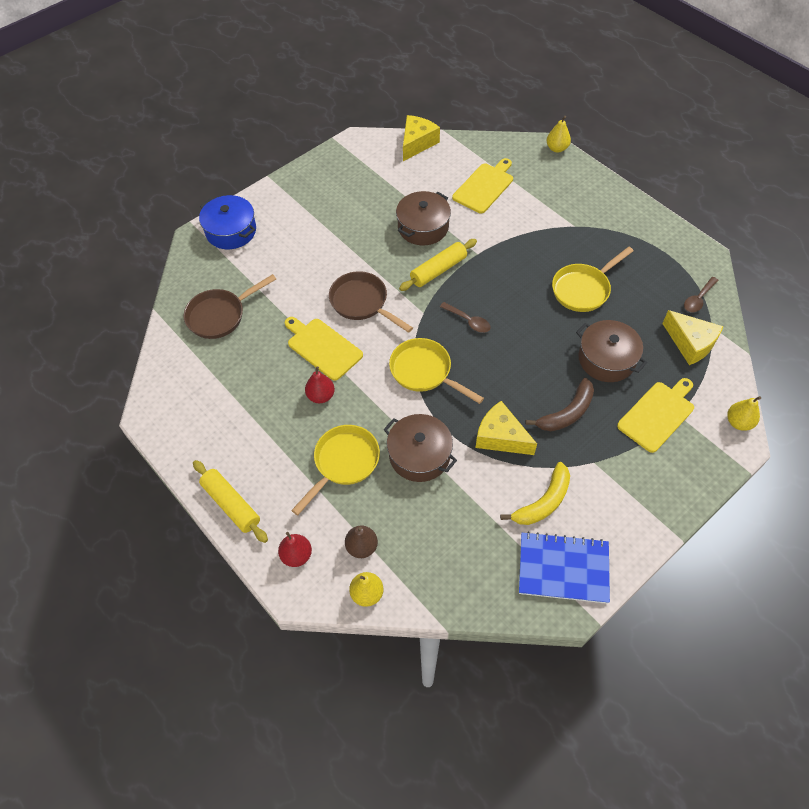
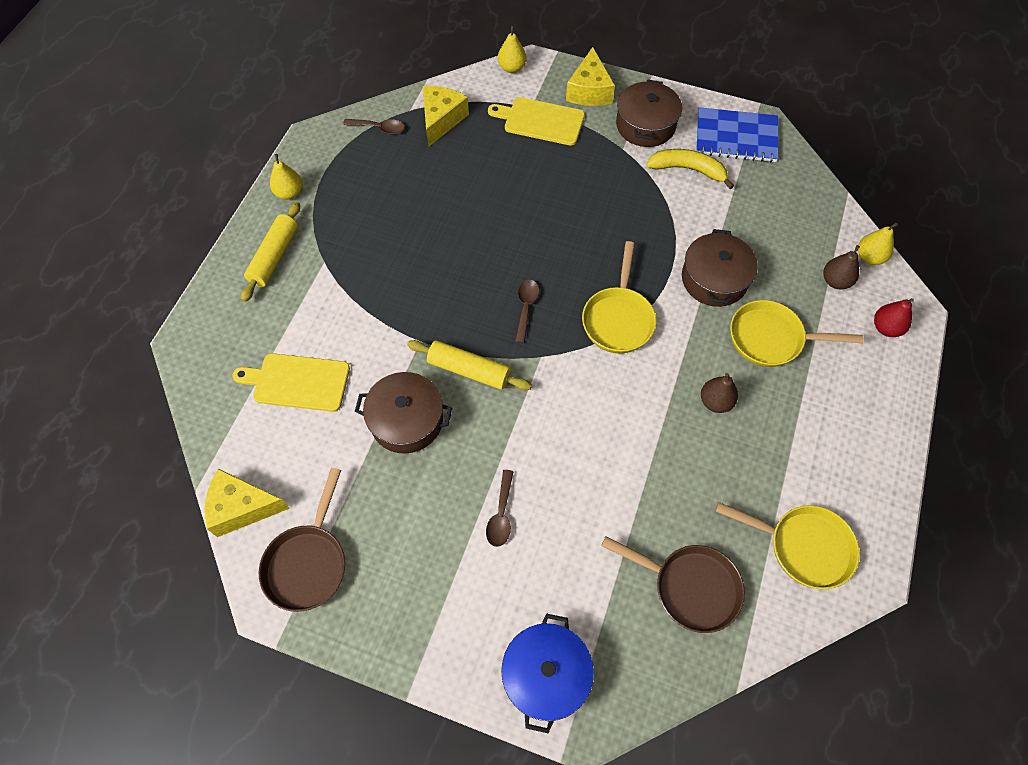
camera: 120 degrees left, 5 degrees up
(231, 505) = (890, 414): yellow rolling pin -> yellow rolling pin (274, 257)
(321, 396) = (715, 402): red pear -> brown pear
(322, 347) = (655, 435): yellow cutting board -> none
(330, 247) = (501, 515): none -> brown spoon
(362, 303) = (566, 427): brown pan -> brown pan (308, 562)
(501, 437) = (647, 224): yellow cheese -> yellow cheese (589, 91)
(557, 148) = (186, 329): yellow pear -> yellow pear (289, 193)
(563, 568) = (736, 137): blue notebook -> blue notebook turned 60 degrees counterclockwise
(567, 413) = (584, 184): brown banana -> none
(583, 289) = (419, 222): yellow pan -> yellow pan (803, 546)
(606, 359) = (501, 175): brown pot -> brown pot (645, 125)

